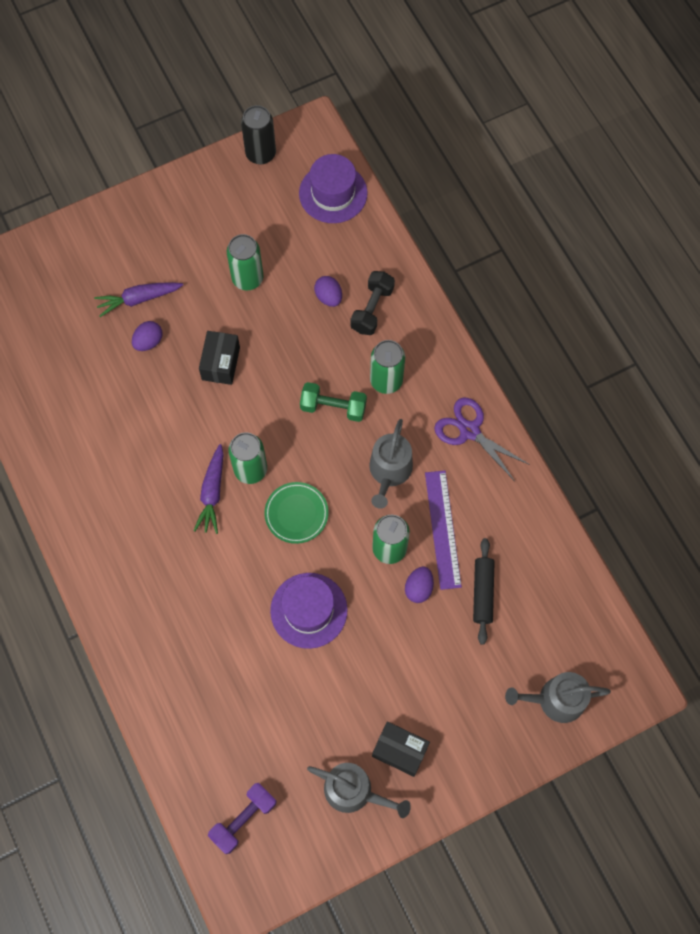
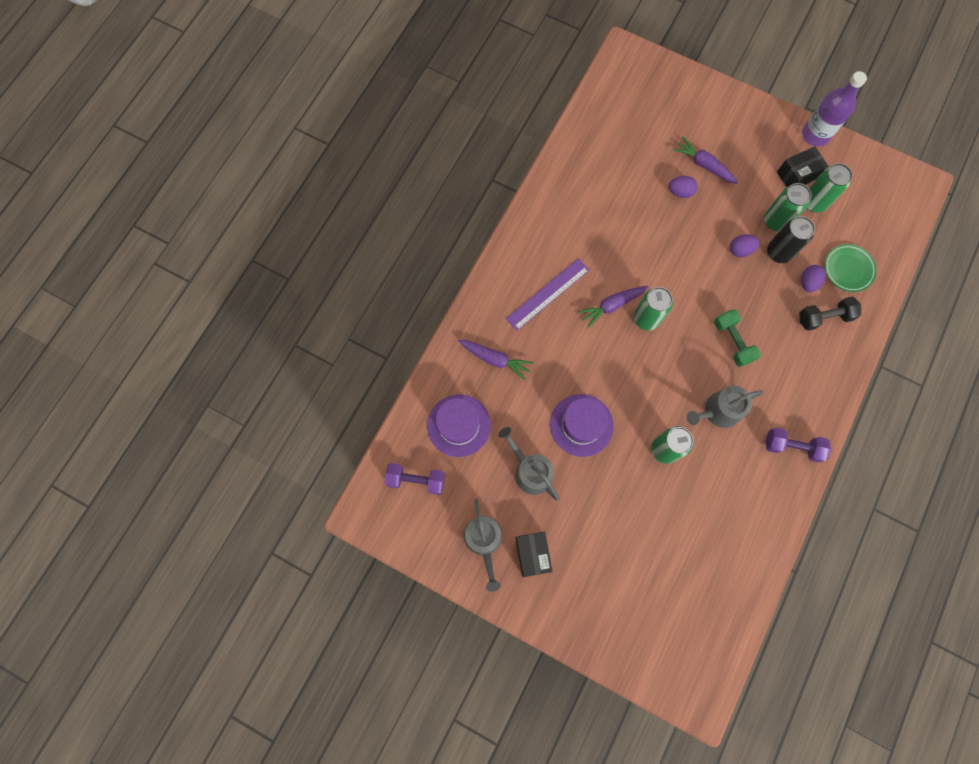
camera: 55 degrees right, 5 degrees up
(179, 648) = (495, 359): none -> purple carrot
(192, 178) = (815, 135): none -> purple bottle
(221, 363) = (703, 247): black box -> black box (797, 175)
(260, 154) = (871, 165): black can -> black can (778, 252)
(296, 514) = (640, 370): green plate -> green plate (848, 269)
(333, 193) = (885, 231): purple hat -> purple hat (459, 425)
(386, 380) = (780, 363): green can -> green can (814, 202)
(418, 588) = (652, 489): purple egg -> purple egg (740, 250)
(442, 529) = (706, 477): purple ruler -> purple ruler (547, 294)
(469, 431) = (792, 447): purple scissors -> purple dumbbell
(482, 593) = (683, 537): black rolling pin -> none
(555, 700) = (647, 643): grey watering can -> grey watering can (530, 471)

